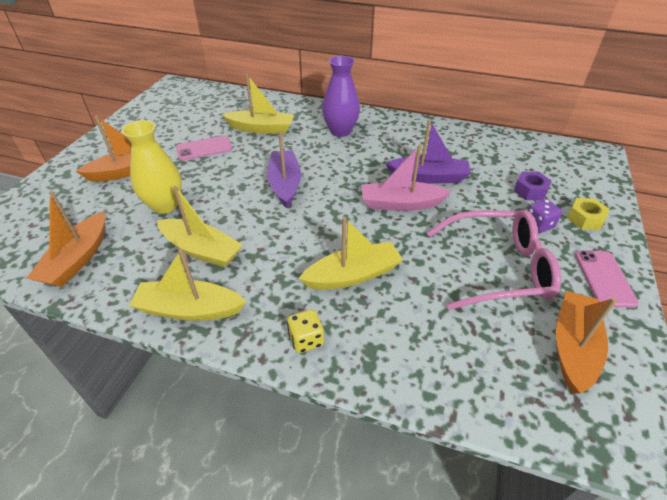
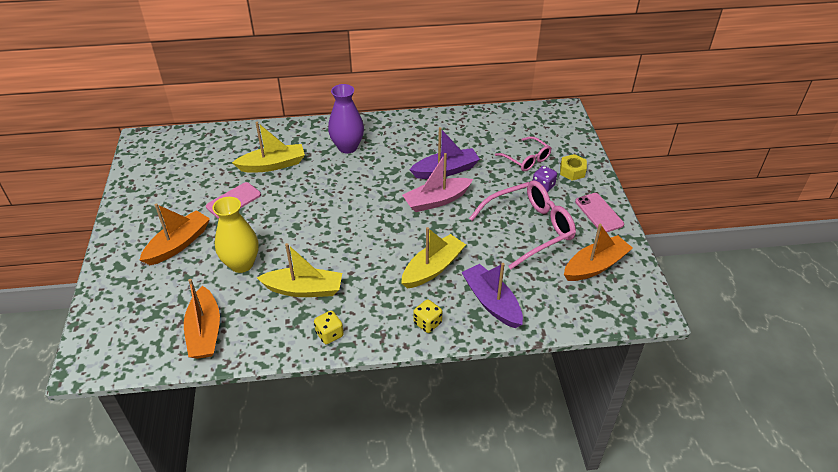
camera: 25 degrees left, 0 degrees up
(189, 309) = (329, 334): yellow boat -> yellow dice
(285, 184) = (332, 212): purple boat -> purple boat (491, 302)
(530, 191) = (526, 159): purple nut -> pink glasses
(573, 347) = (595, 266): orange boat -> orange boat turned 60 degrees clockwise

